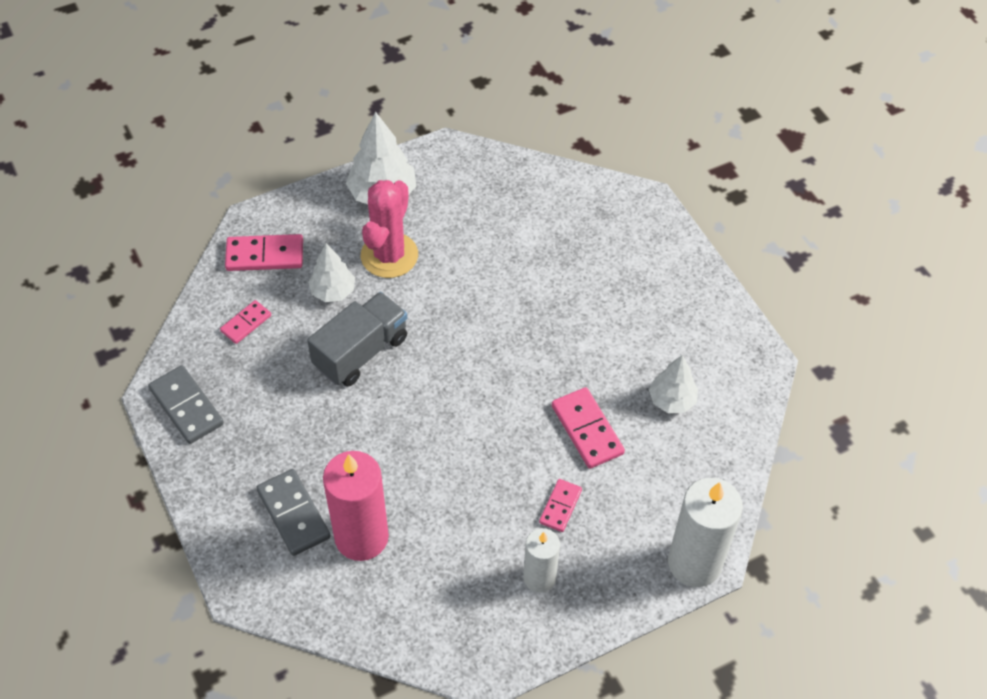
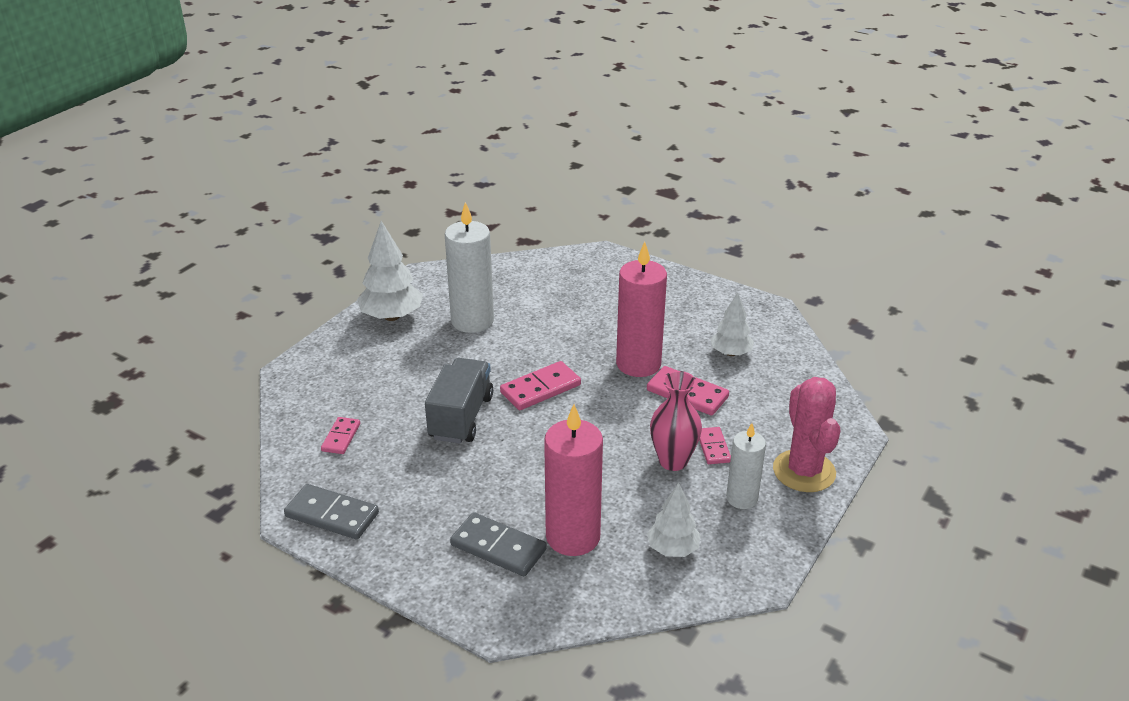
camera: 30 degrees left, 20 degrees down
(265, 255) = (320, 388): pink domino -> pink domino (540, 389)
(333, 291) = (402, 389): white tree -> white tree (673, 549)
(389, 255) = (431, 350): pink cactus -> pink cactus (804, 471)
(510, 502) = (673, 461): none -> pink vase
(569, 369) = (638, 364): none -> pink candle
(694, 563) = (843, 438): white candle -> white candle (472, 321)

